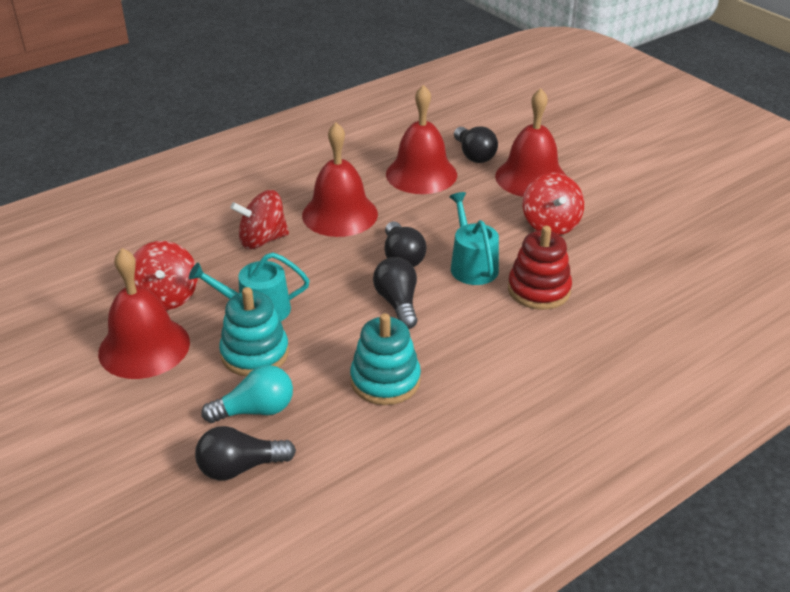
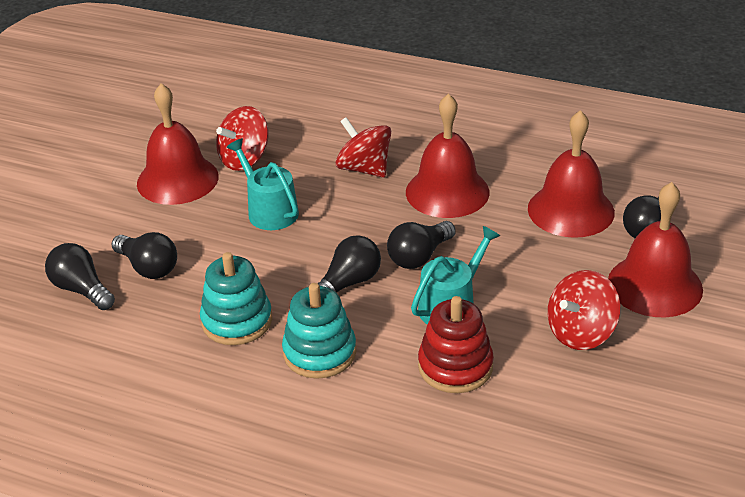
camera: 60 degrees right, 0 degrees up
(255, 353) = (213, 235): turquoise stacking toy -> turquoise stacking toy (319, 352)
(256, 410) = (148, 267): turquoise light bulb -> black light bulb

